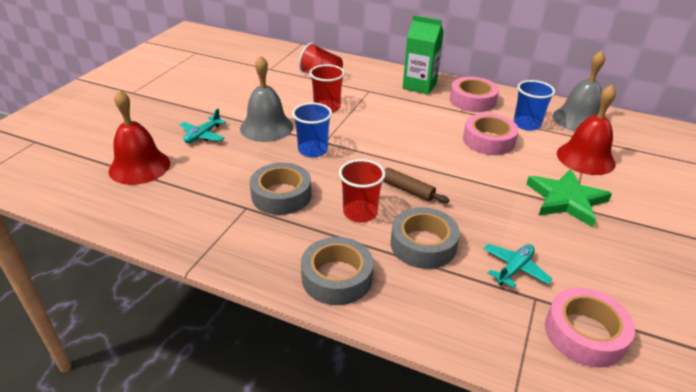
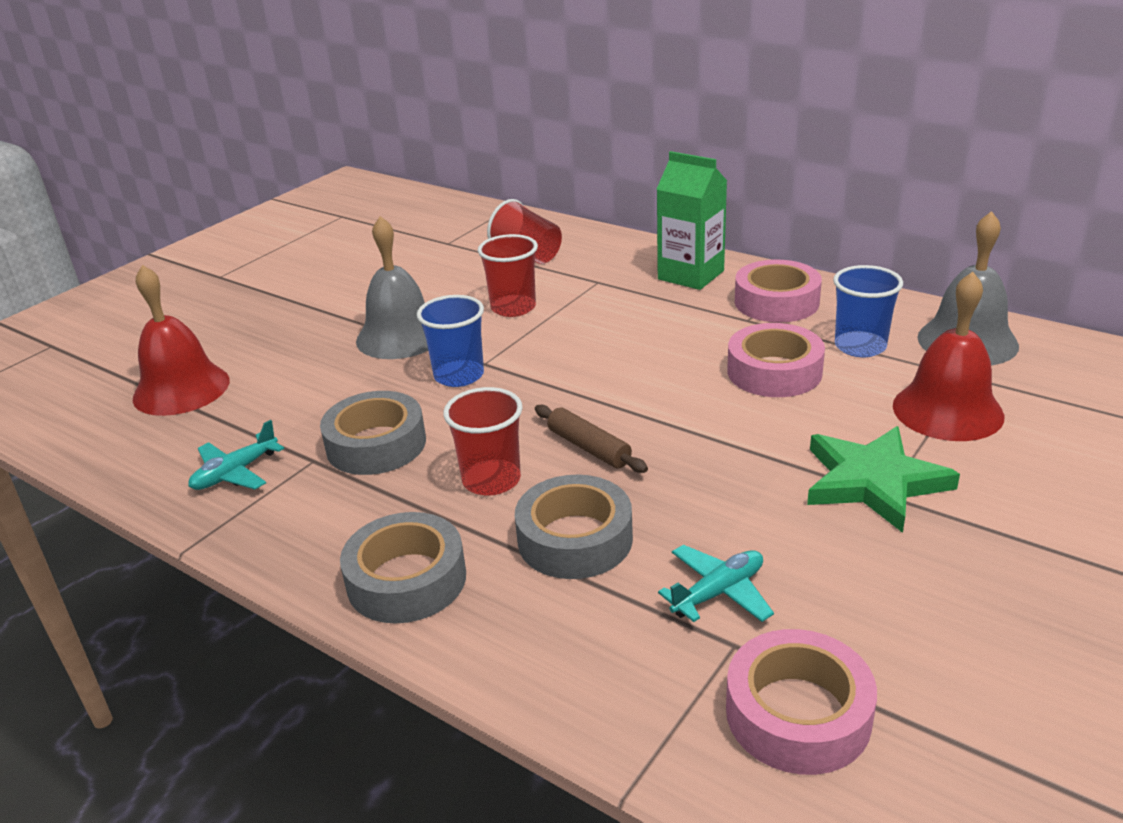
camera: 15 degrees right, 5 degrees down
(203, 135) = (296, 345): turquoise plane -> turquoise plane (235, 473)

